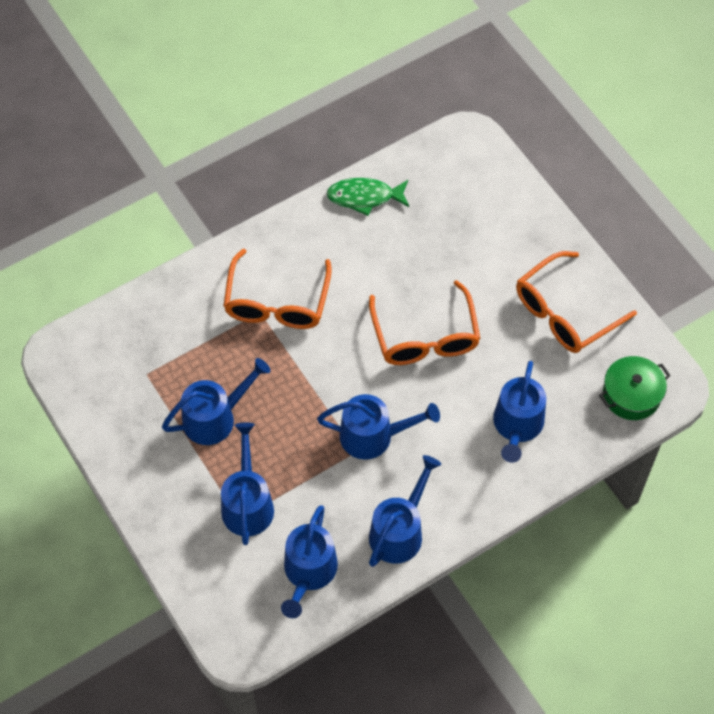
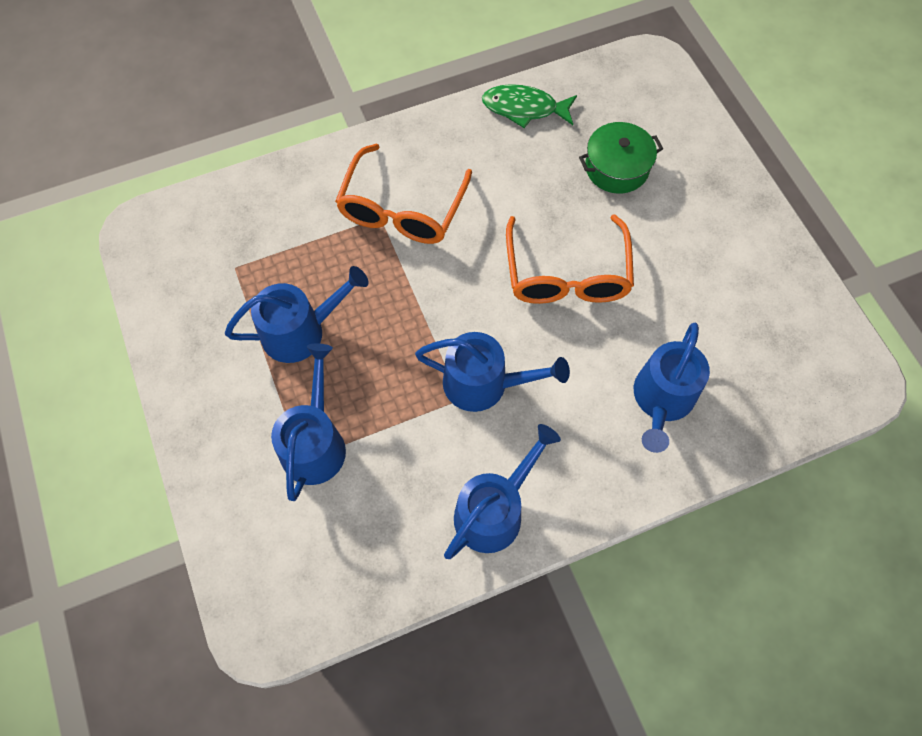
camera: 10 degrees right, 5 degrees up
(308, 572) = (370, 545): blue watering can -> none
(565, 313) = (738, 272): orange glasses -> none
(631, 395) = (809, 384): green pot -> green pot (616, 167)

